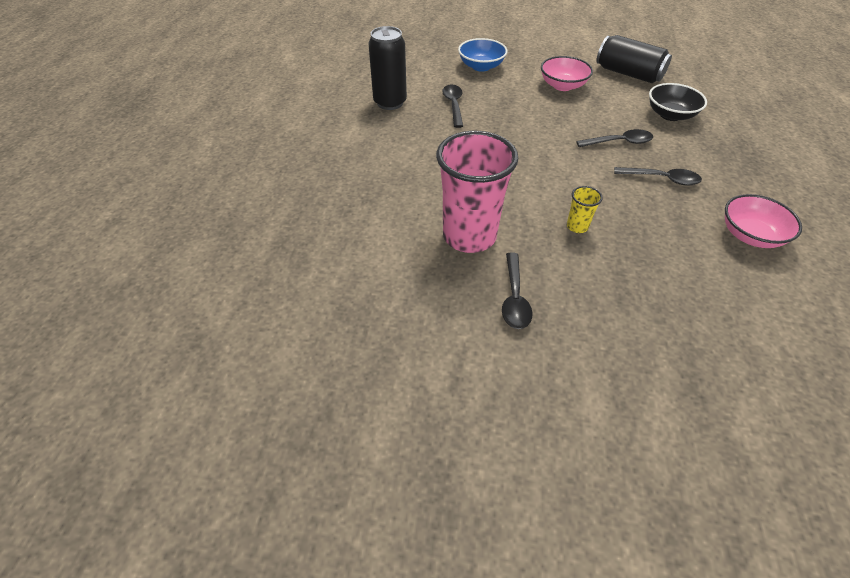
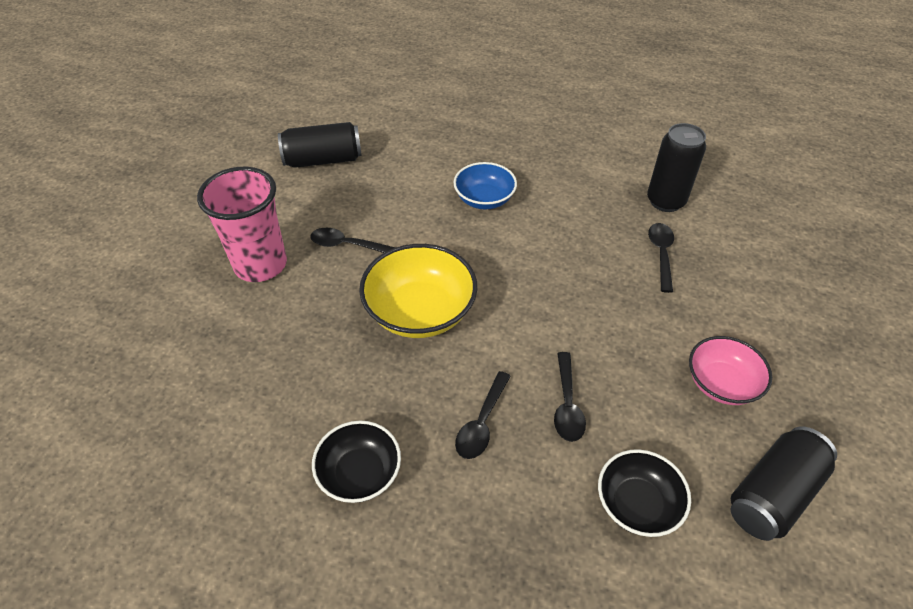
camera: 100 degrees right, 0 degrees up
(364, 361) = (323, 160): none -> black can
(453, 105) = (661, 254): black spoon -> black spoon turned 90 degrees counterclockwise
(469, 236) = (428, 230): pink cup -> pink cup (260, 265)
(481, 66) = (769, 299): blue bowl -> blue bowl (484, 199)
(577, 226) = (420, 312): yellow cup -> yellow bowl
(750, 235) = (359, 473): pink bowl -> black bowl

